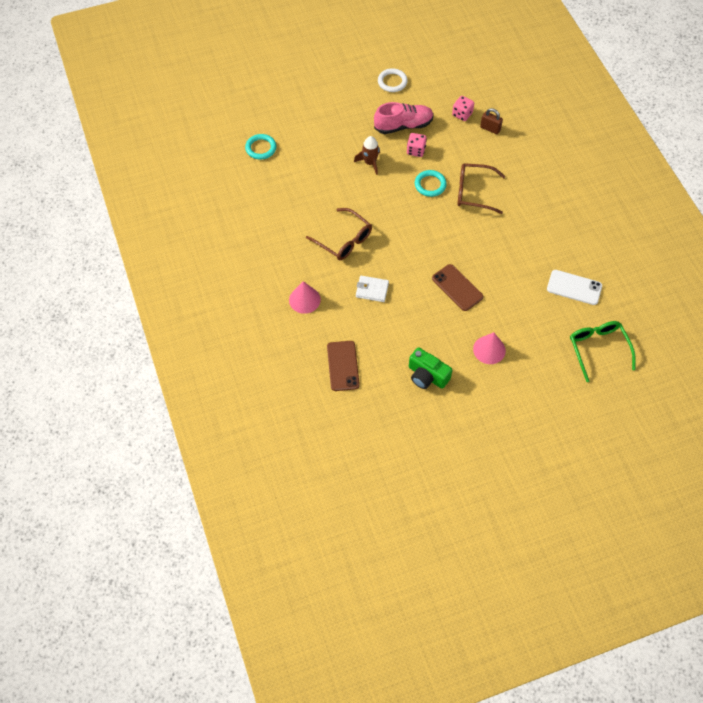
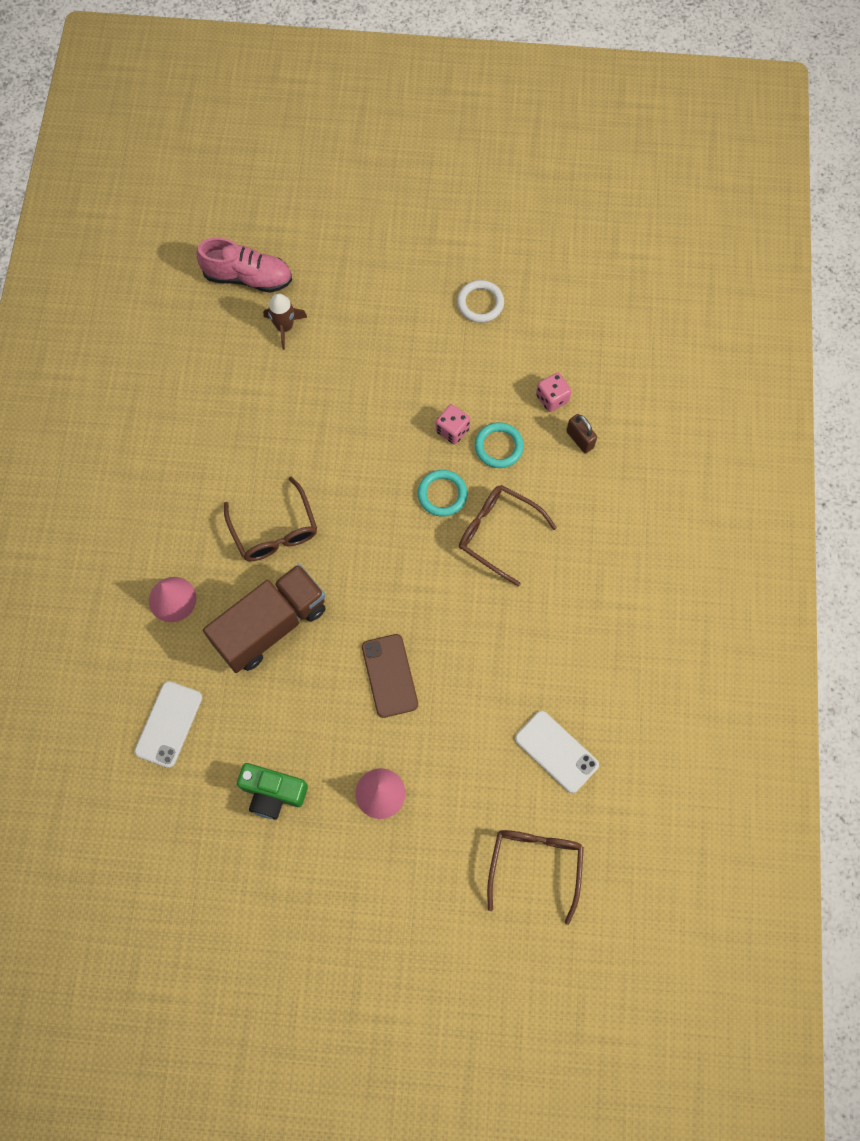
camera: 25 degrees right, 10 degrees up
(261, 148) = (239, 335): turquoise ring -> turquoise ring (498, 447)
(343, 366) = (169, 724): brown phone -> white phone
(370, 163) = (376, 422): brown rocket -> brown rocket (284, 327)
(372, 290) = (270, 625): white wallet -> brown truck
(403, 125) = (457, 382): pink shoe -> pink shoe (248, 277)
(427, 376) = (273, 793): green camera -> green camera turned 45 degrees counterclockwise
(598, 348) = (535, 864): green glasses -> brown glasses

